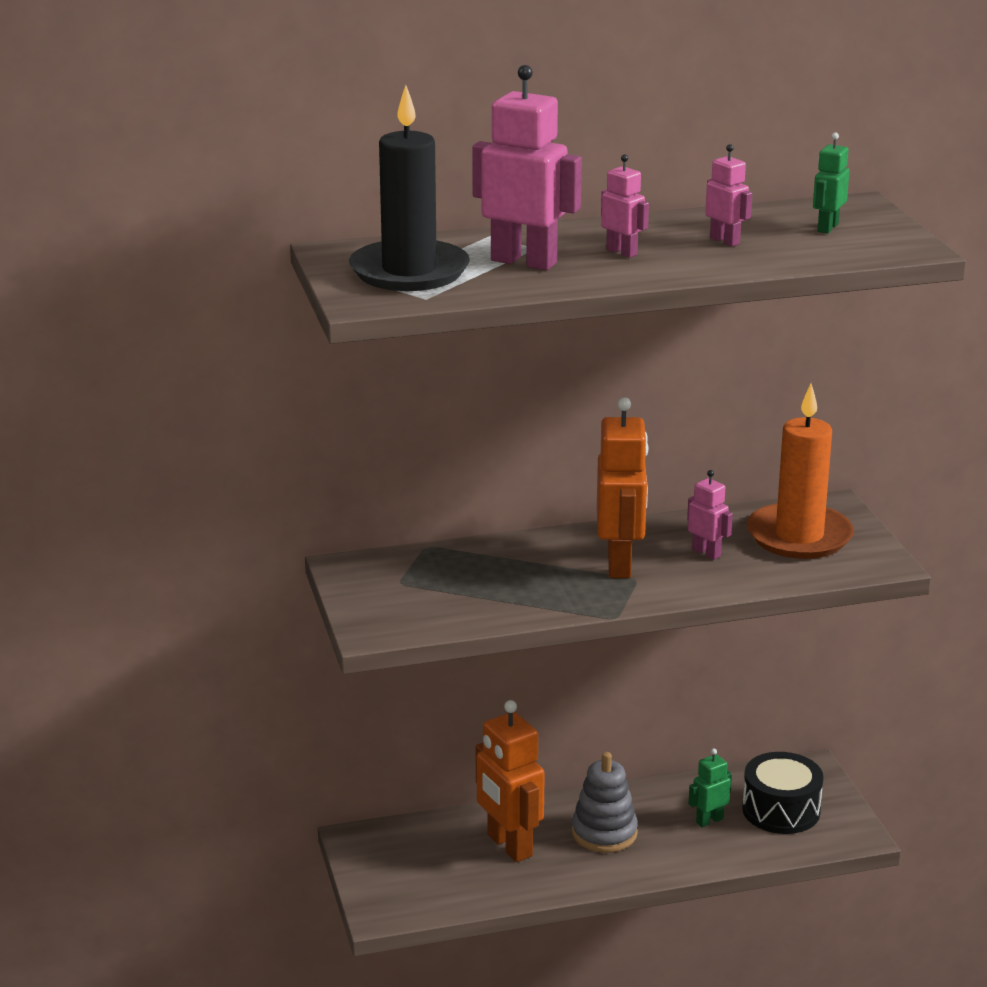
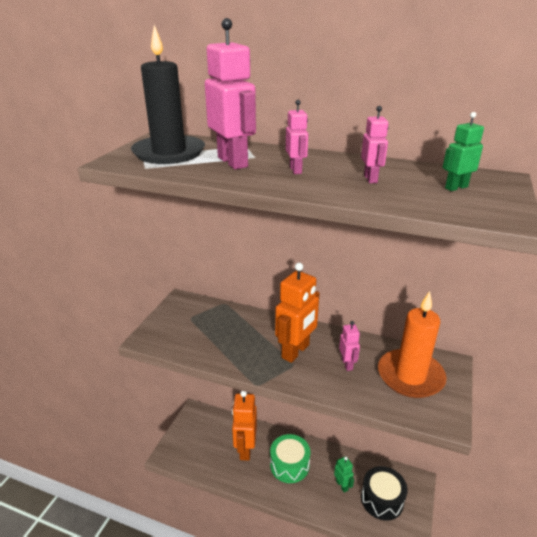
camera: 35 degrees right, 5 degrees up
(604, 833) = (289, 465): grey stacking toy -> green drum
(709, 820) = (342, 485): green robot -> green robot turned 60 degrees clockwise

